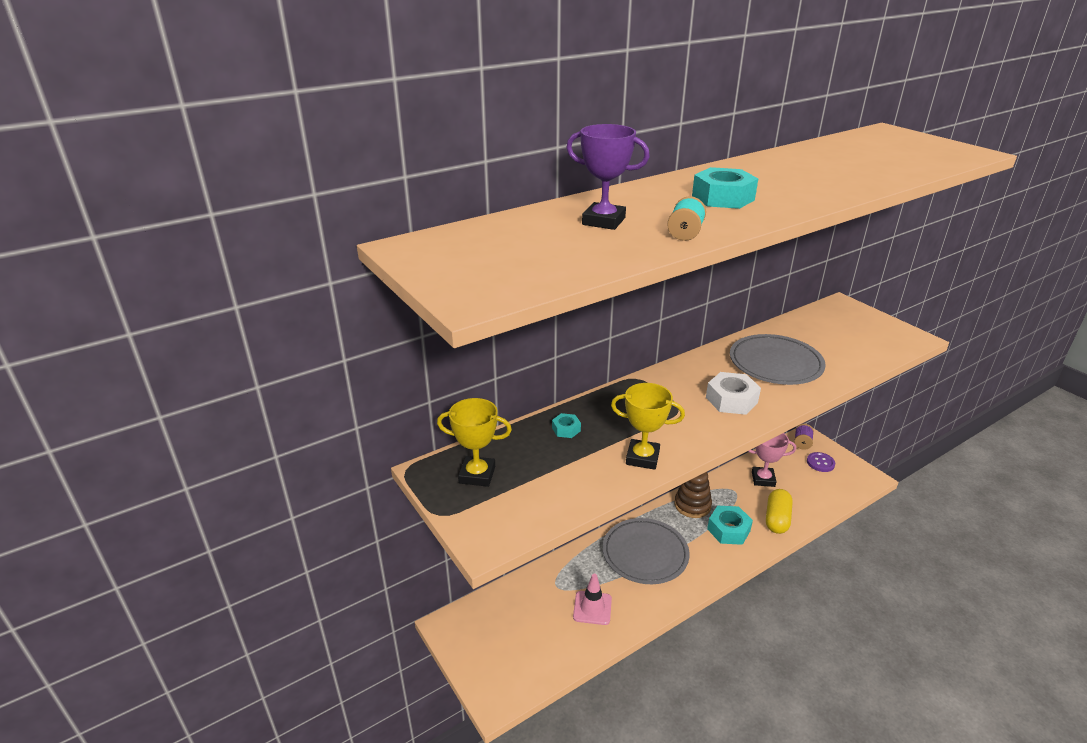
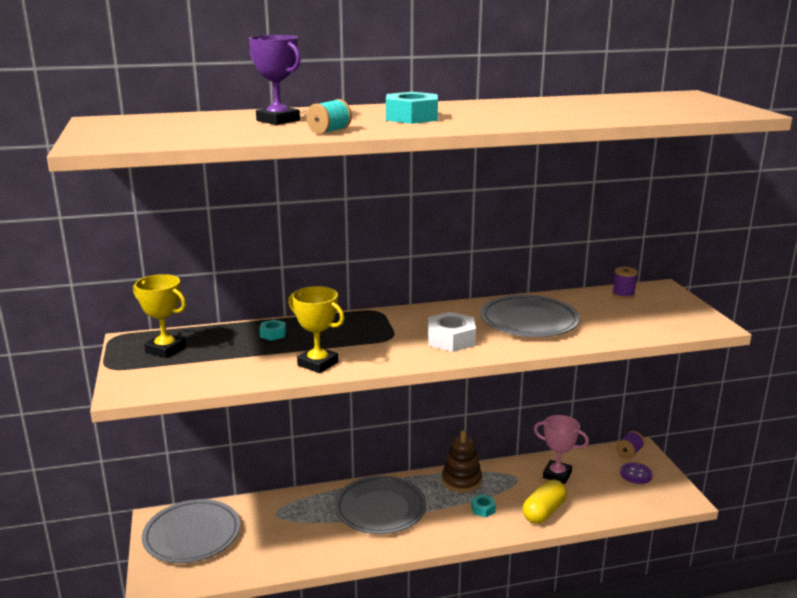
camera: 20 degrees right, 10 degrees down
(494, 633) = (192, 535): none -> grey plate
(592, 608) = (295, 539): pink traffic cone -> none
(728, 530) = (483, 509): turquoise nut -> turquoise nut, size x0.54
(820, 317) = (623, 294): none -> purple spool

